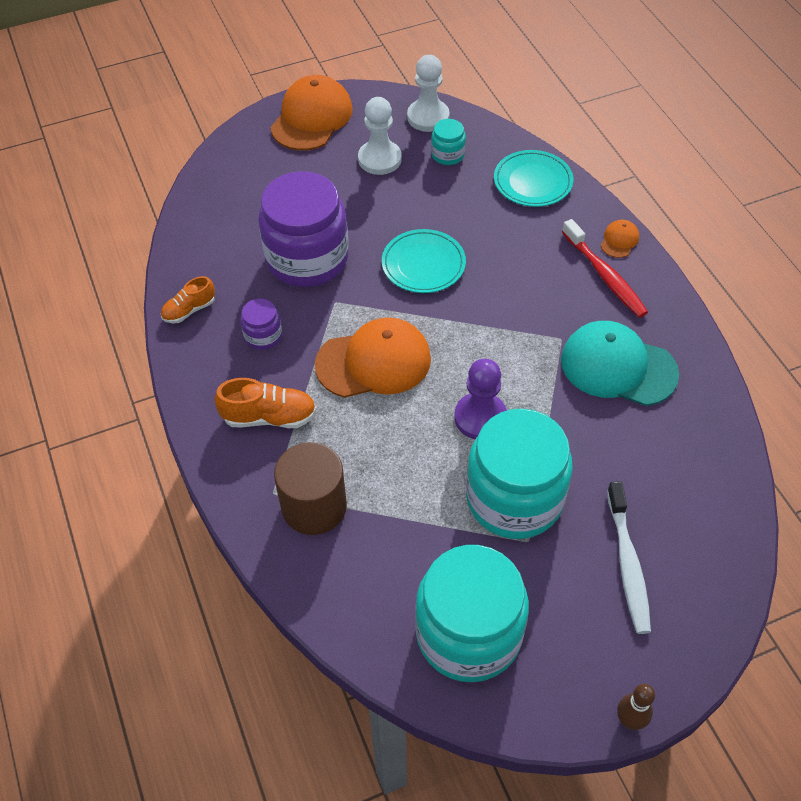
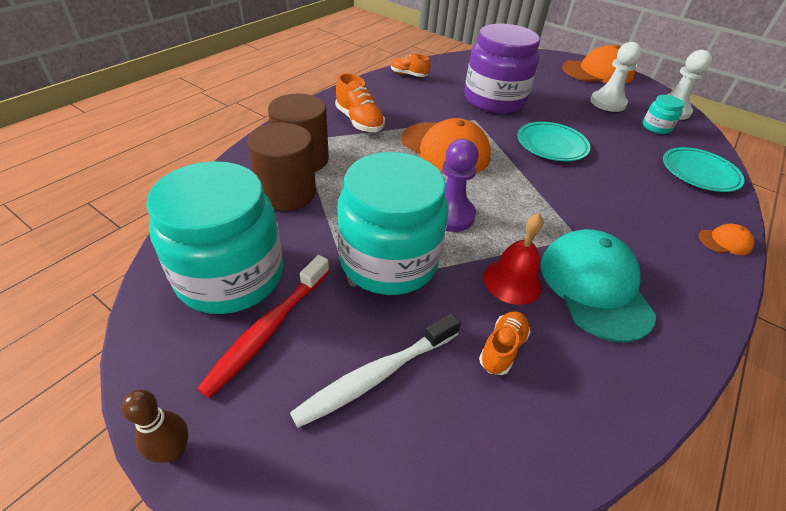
camera: 55 degrees right, 10 degrees down
(263, 336) = (418, 102): purple jar -> none
(368, 544) = (287, 193): none -> brown cylinder
(584, 419) = (512, 281): none -> red bell
(605, 276) = (676, 244): red toothbrush -> red toothbrush (268, 329)
(643, 468) = (502, 348): none -> orange shoe

